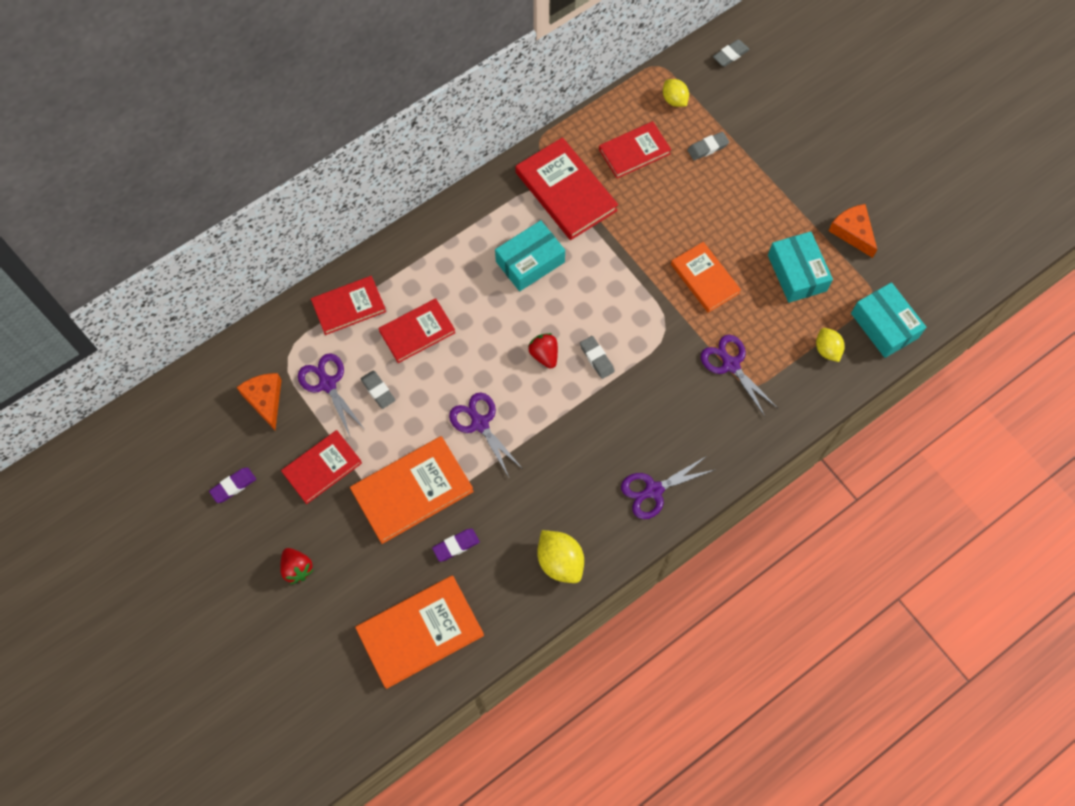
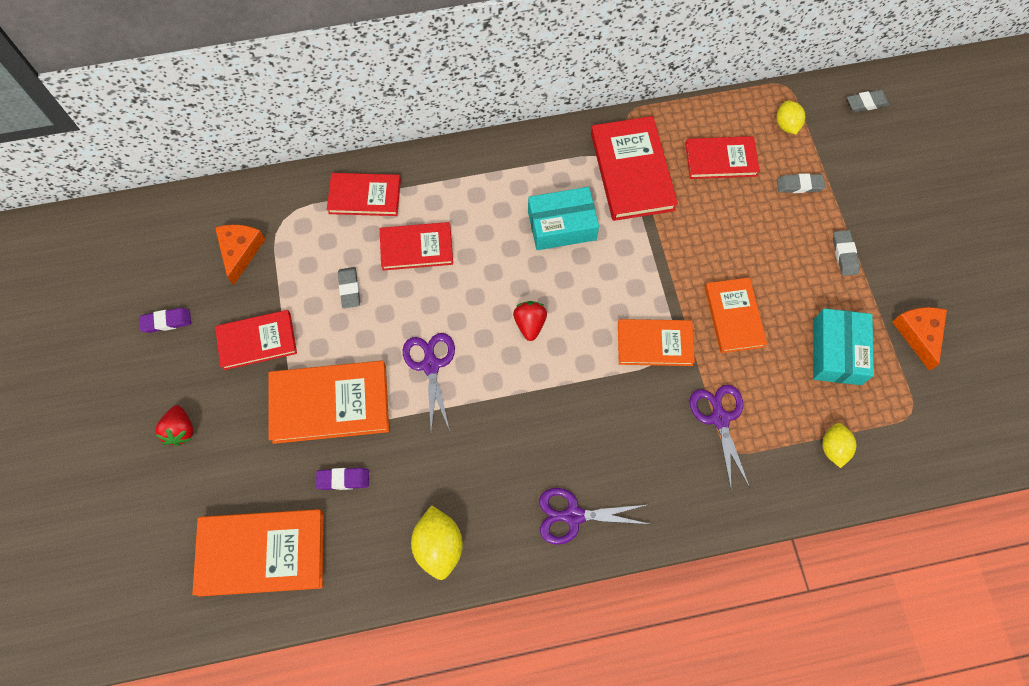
camera: 25 degrees right, 0 degrees up
(327, 384) = (306, 262): purple scissors -> none
(596, 358) = (581, 351): grey eraser -> grey eraser (844, 254)
(652, 327) = (654, 344): none -> orange book
(884, 325) = (910, 450): turquoise box -> none

